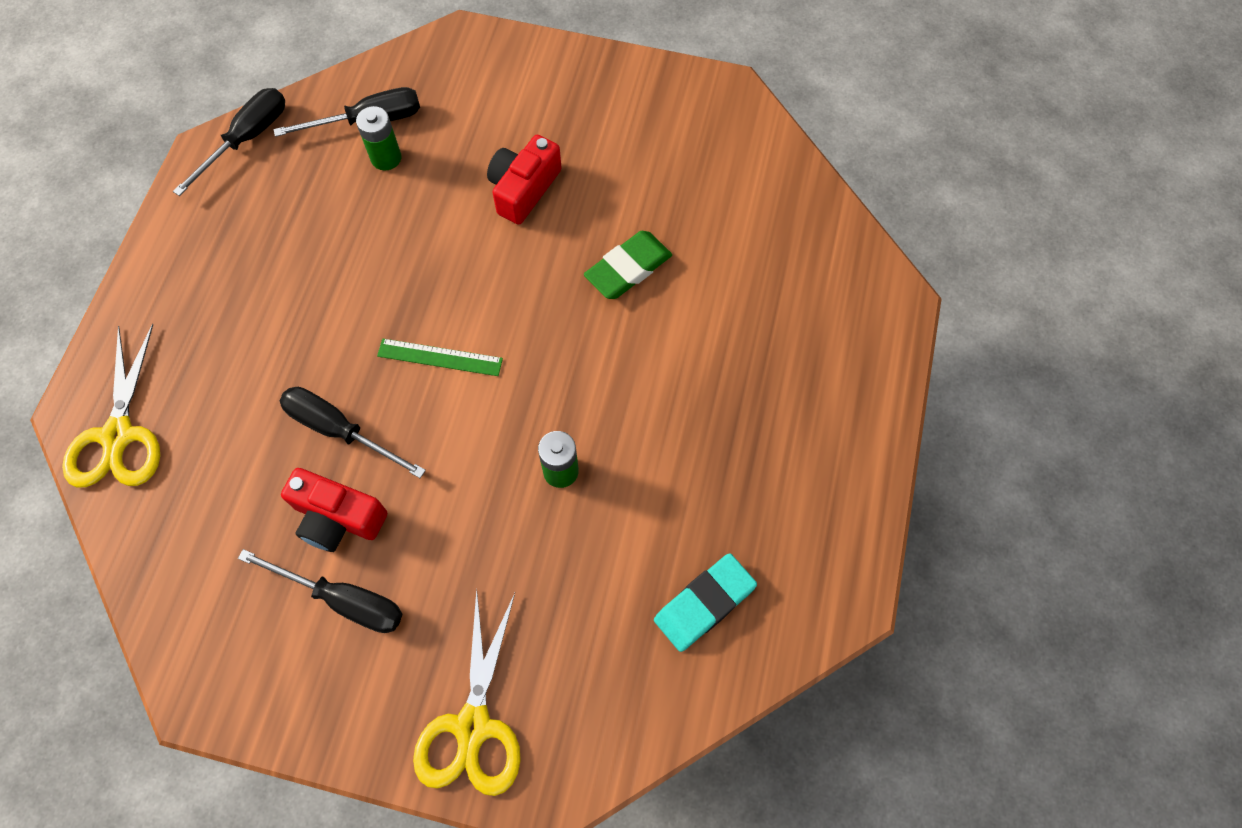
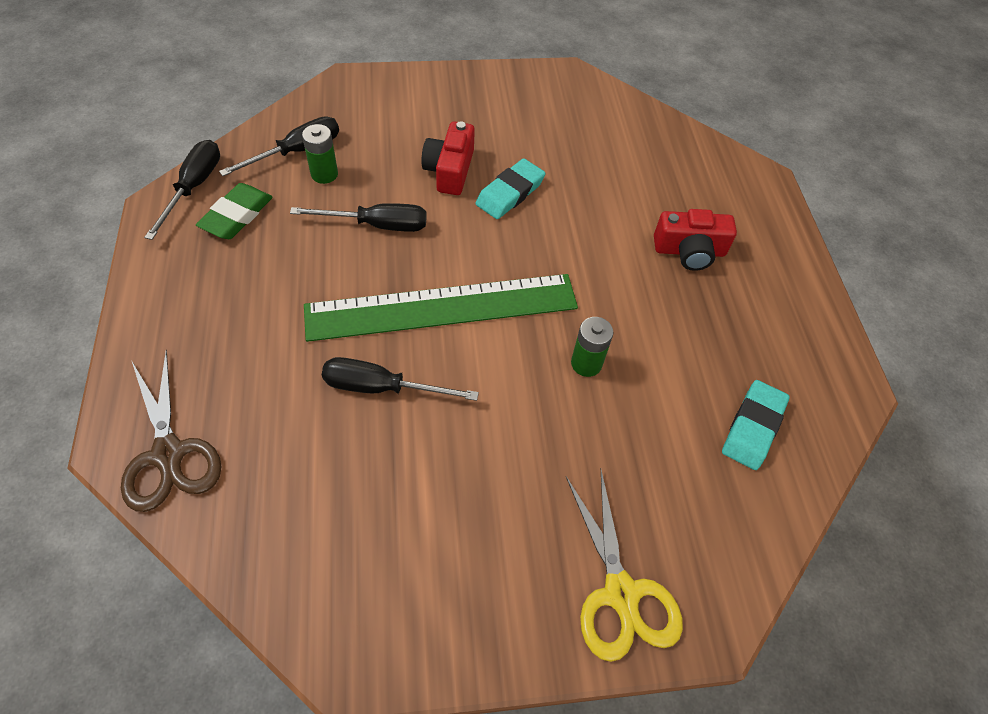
camera: 25 degrees left, 10 degrees down
(118, 435) = (169, 454): yellow scissors -> brown scissors
(337, 518) = (413, 459): red camera -> red camera (689, 251)
(343, 600) = (451, 526): black screwdriver -> black screwdriver (377, 225)
(440, 357) = (442, 306): green ruler -> green ruler, size x2.42
(578, 237) = (510, 193): none -> turquoise eraser
(628, 268) = (560, 205): green eraser -> green eraser (236, 215)

